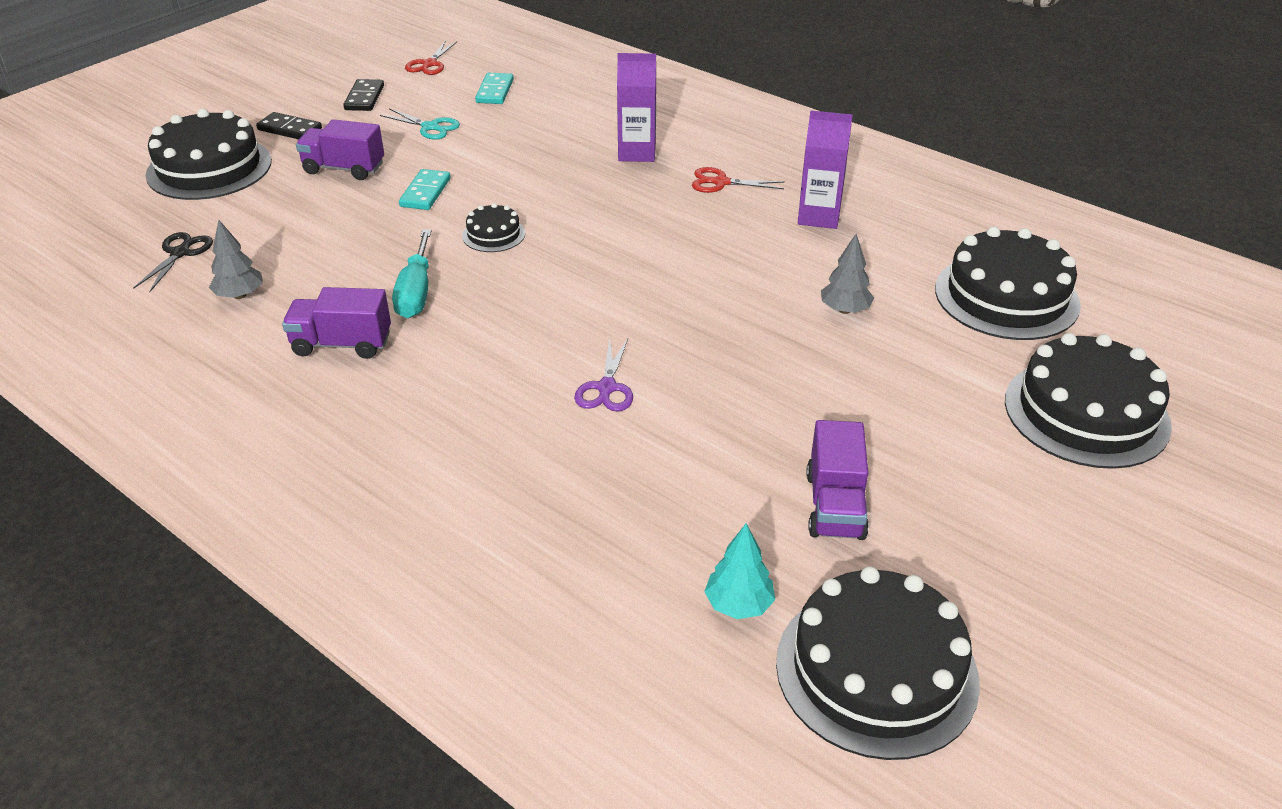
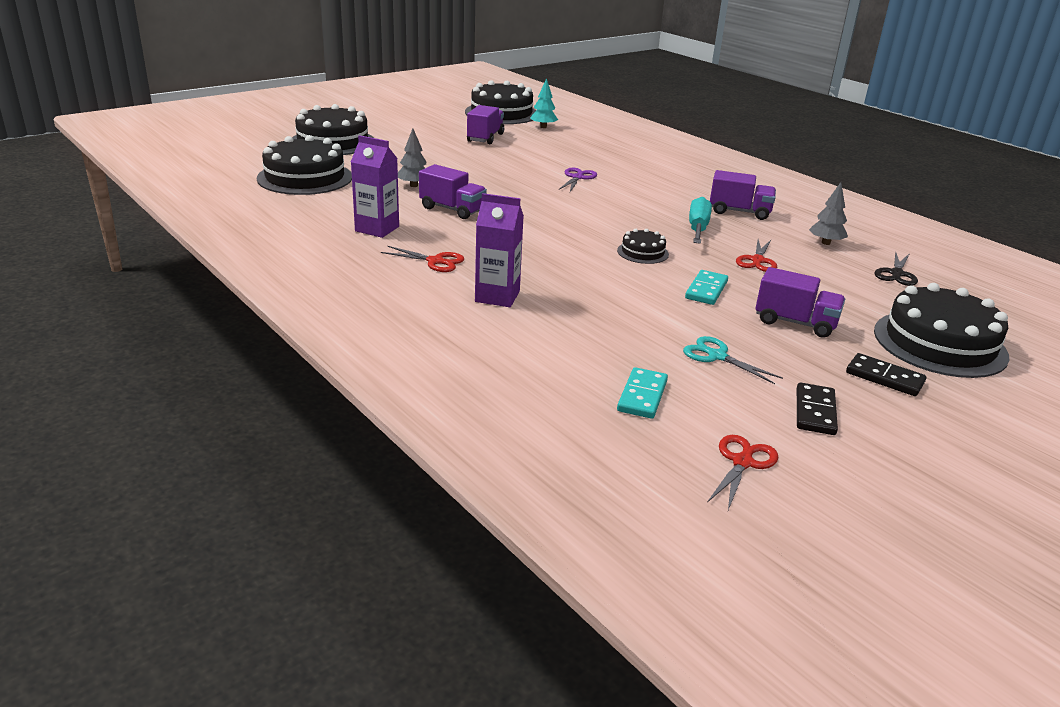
camera: 170 degrees left, 10 degrees down
(351, 245) = (757, 261): none -> red scissors
(756, 267) = (452, 209): none -> purple truck

